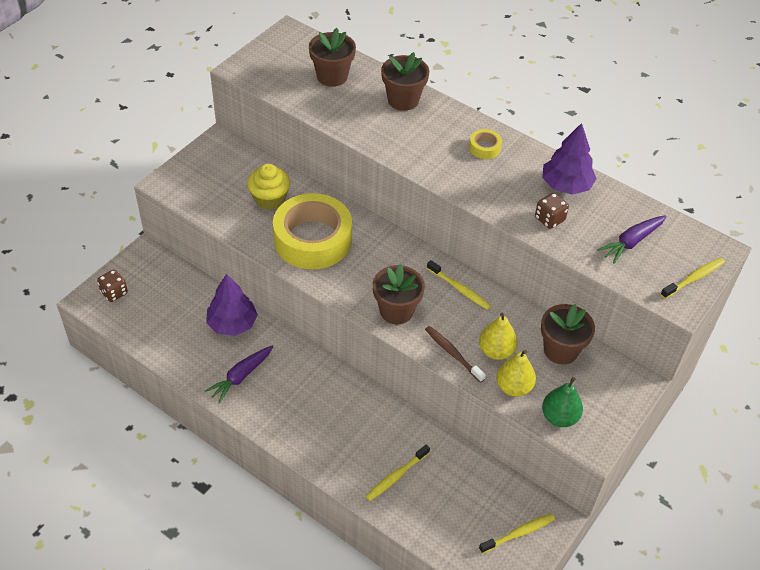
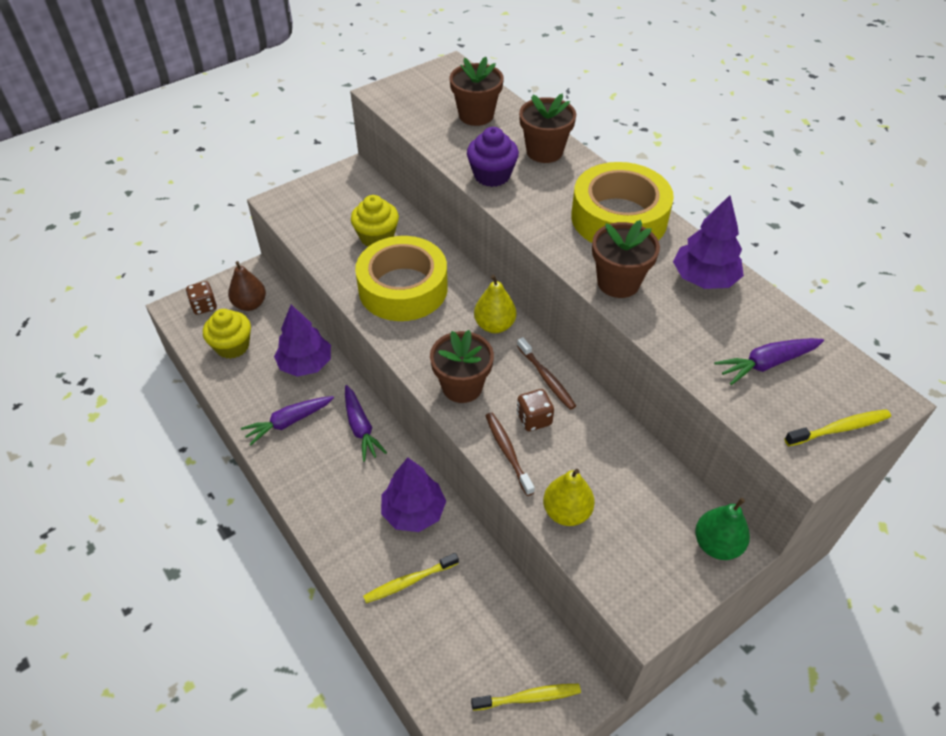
camera: 20 degrees right, 0 degrees up
(156, 282) = (250, 304): none -> brown pear
(158, 323) = (232, 346): none -> yellow cupcake
(305, 366) = (361, 428): none -> purple carrot
(369, 130) = (492, 175): none -> purple cupcake
(377, 423) = (413, 512): none -> purple tree
(459, 289) = (546, 378): yellow toothbrush -> brown toothbrush
(484, 148) = (619, 218): yellow tape -> yellow tape, size x2.46
(496, 351) = (561, 462): yellow pear -> yellow pear (494, 325)
(549, 219) = (667, 314): brown dice -> brown dice (534, 419)
(559, 417) = (611, 566): green pear -> green pear (717, 544)
(560, 350) = (644, 480): brown flower pot -> brown flower pot (618, 282)

